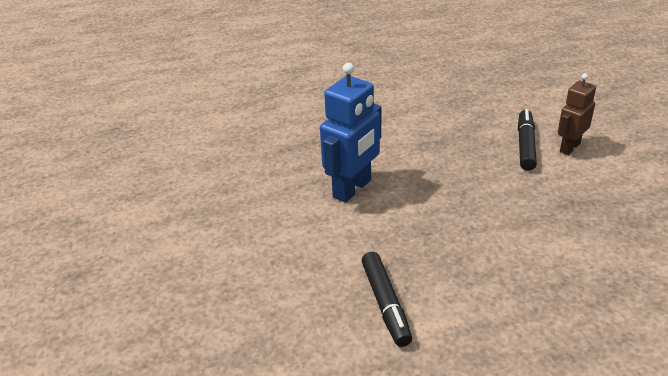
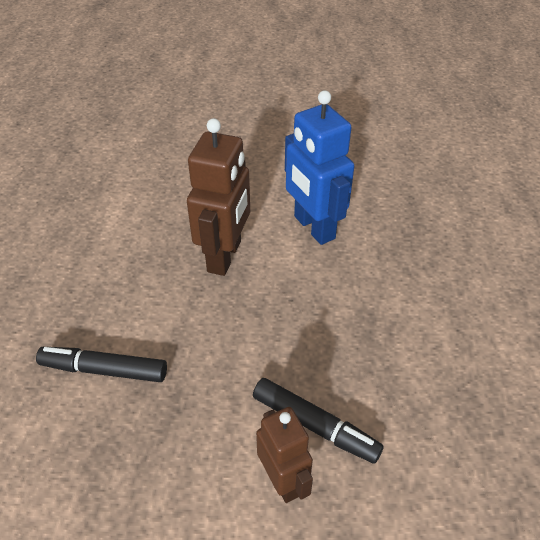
camera: 110 degrees right, 10 degrees up
(385, 304) = (152, 202): black marker -> black marker (104, 370)
(421, 227) = (225, 256): none -> brown robot

